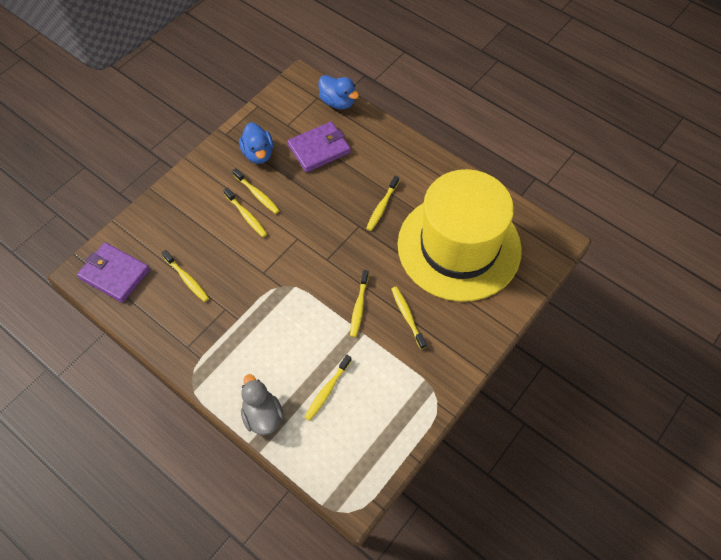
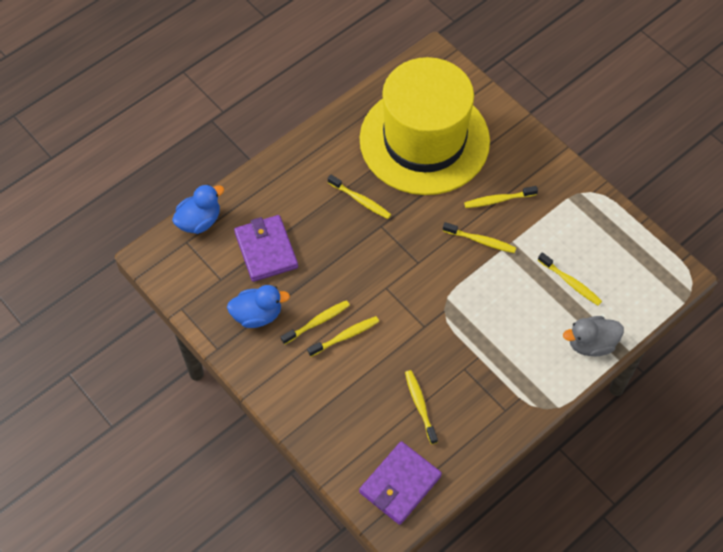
camera: 80 degrees left, 0 degrees up
(187, 279) = (420, 405): yellow toothbrush -> yellow toothbrush turned 75 degrees counterclockwise

